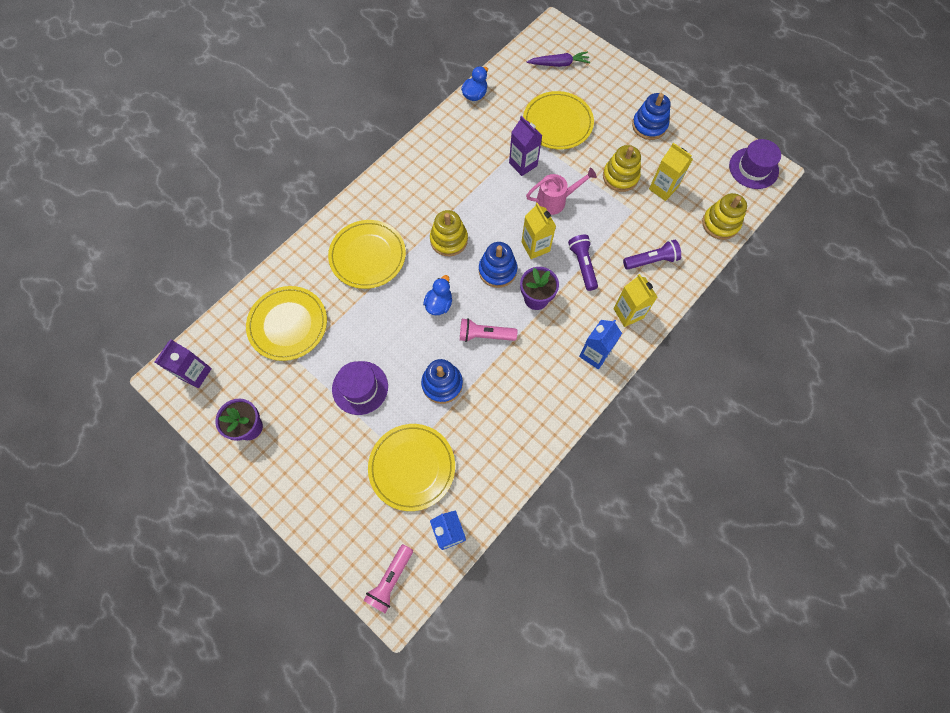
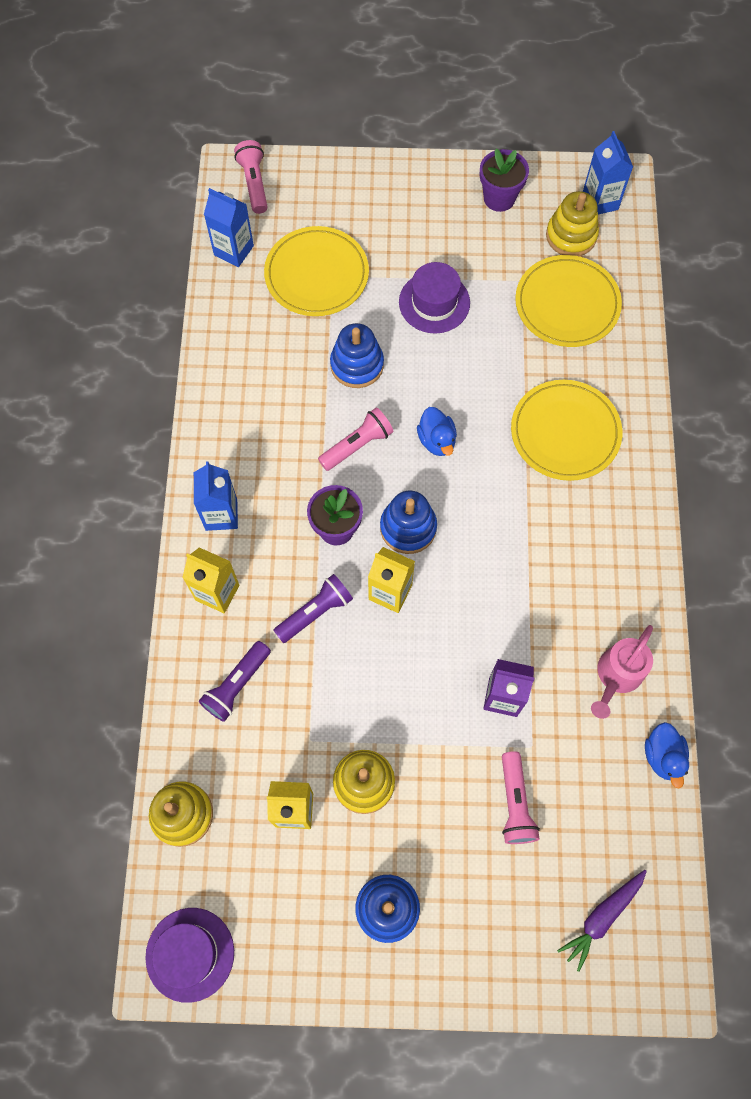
camera: 140 degrees right, 0 degrees up
(195, 373) = (600, 201): purple carton -> blue carton
(449, 240) = (496, 521): yellow stacking toy -> yellow stacking toy (571, 236)
(556, 200) = (418, 676): pink watering can -> pink watering can (616, 677)
(557, 123) = (515, 803): yellow plate -> pink flashlight
(583, 265) = (315, 612): purple flashlight -> purple flashlight turned 75 degrees counterclockwise

